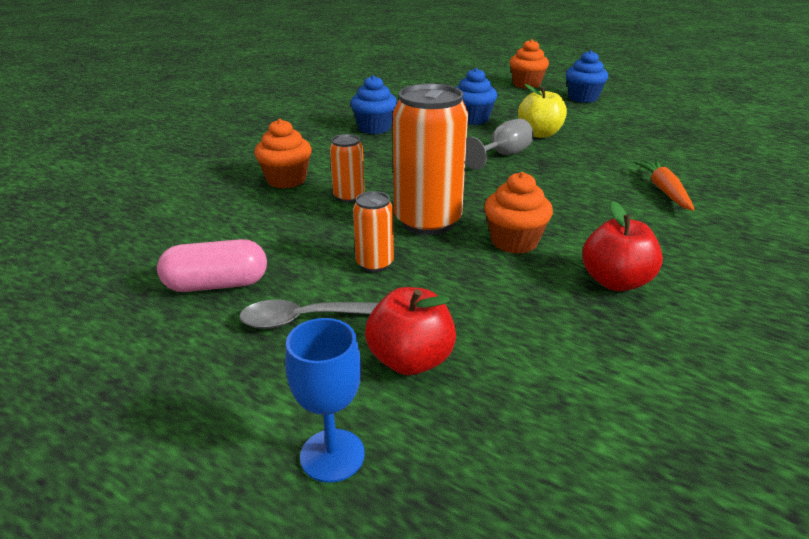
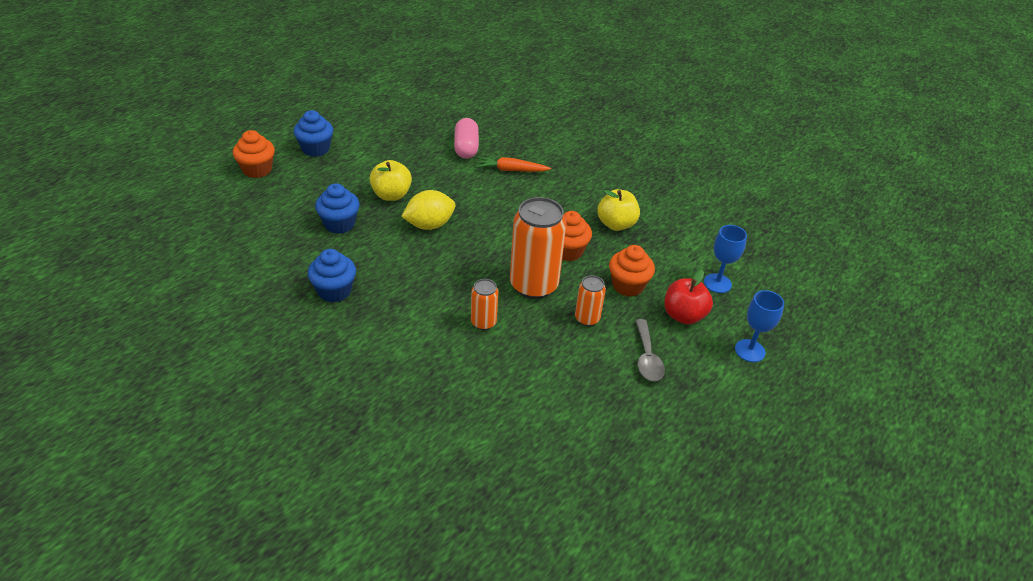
camera: 85 degrees left, 10 degrees up
(217, 285) = (606, 400): pink capsule -> pink capsule (466, 148)
(286, 180) = (440, 360): orange cupcake -> orange cupcake (628, 286)
(503, 155) = (429, 225): grey goblet -> yellow lemon
(524, 410) = (717, 283): none -> blue goblet
(615, 281) = (616, 224): red apple -> yellow apple

